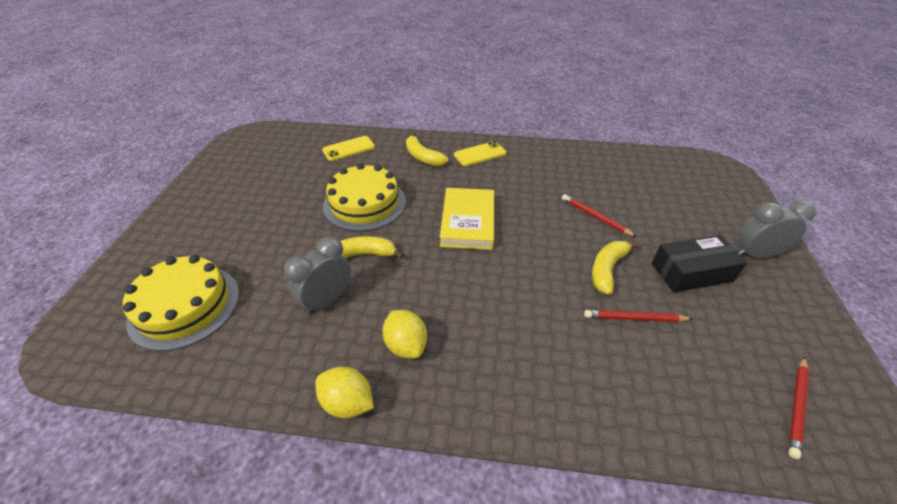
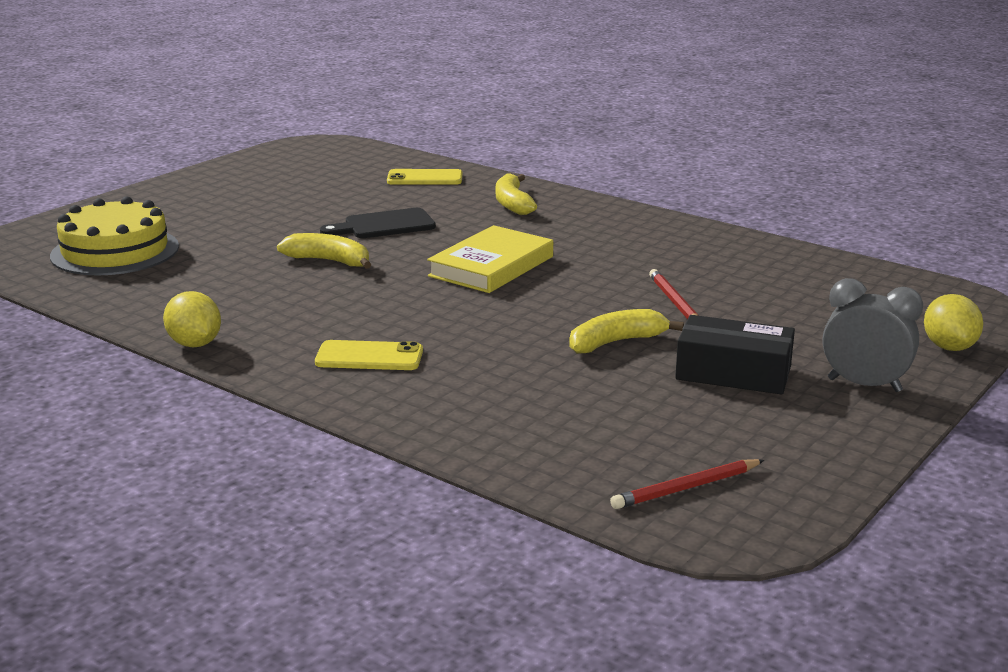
camera: 30 degrees right, 20 degrees down
(327, 300) = (253, 281): grey clock -> none
(364, 203) = (384, 225): yellow cake -> black cutting board
(406, 345) = (295, 328): yellow lemon -> yellow lemon (949, 347)
(480, 154) = (596, 217): yellow phone -> yellow phone (369, 357)
(634, 318) = (587, 382): red pencil -> none

